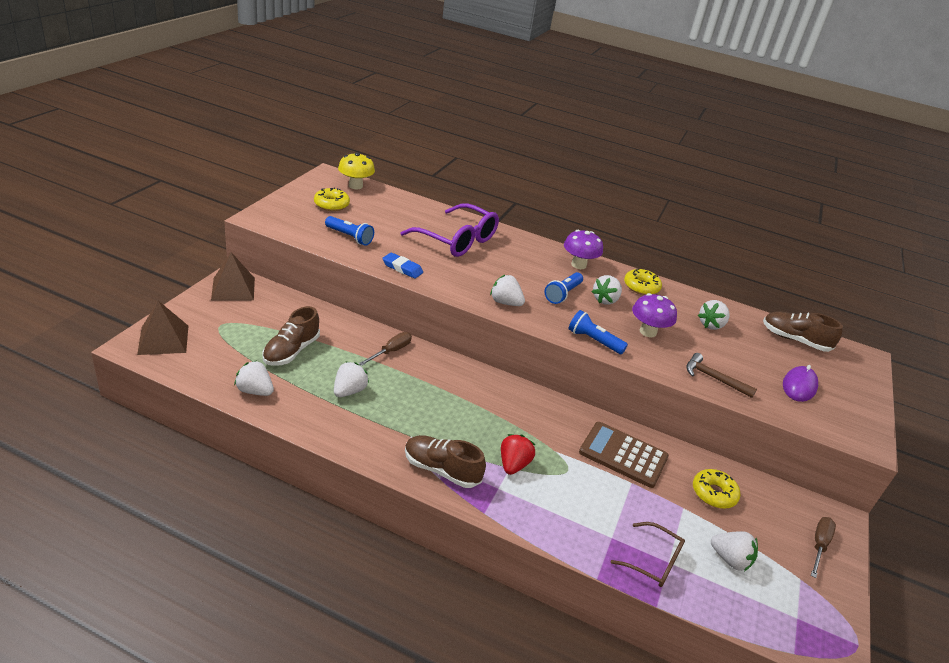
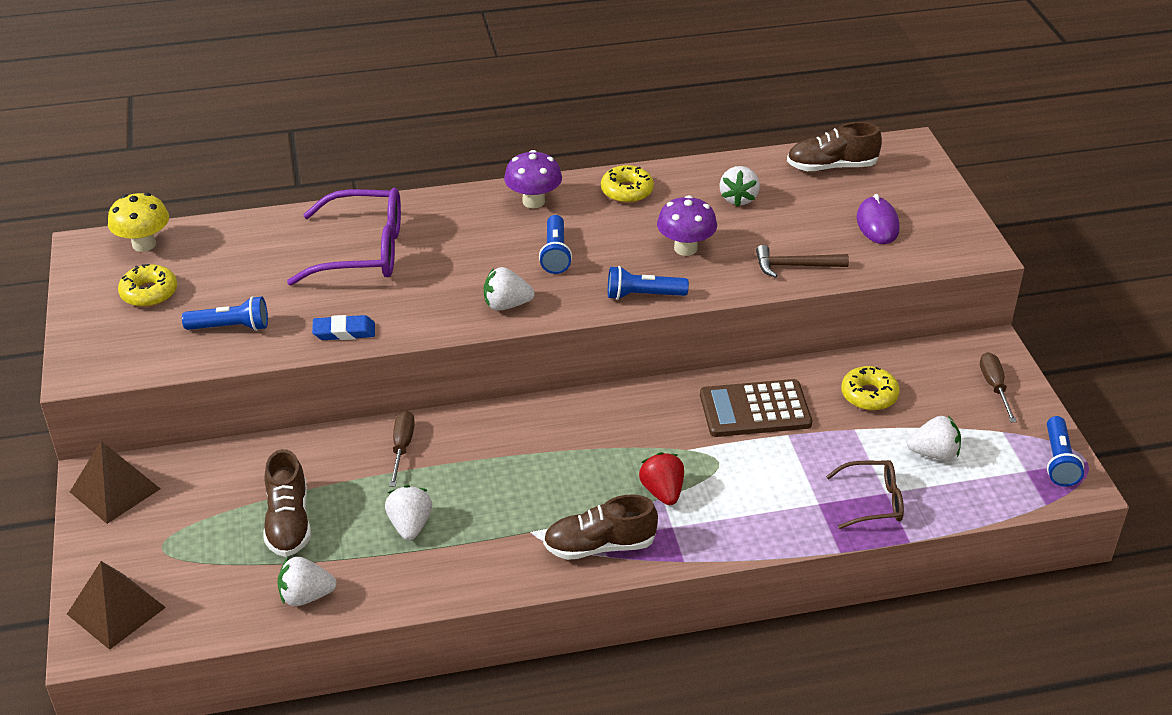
camera: 30 degrees left, 5 degrees up
(605, 300) = (606, 233): white strawberry -> none
(832, 629) = (1059, 461): none -> blue flashlight

